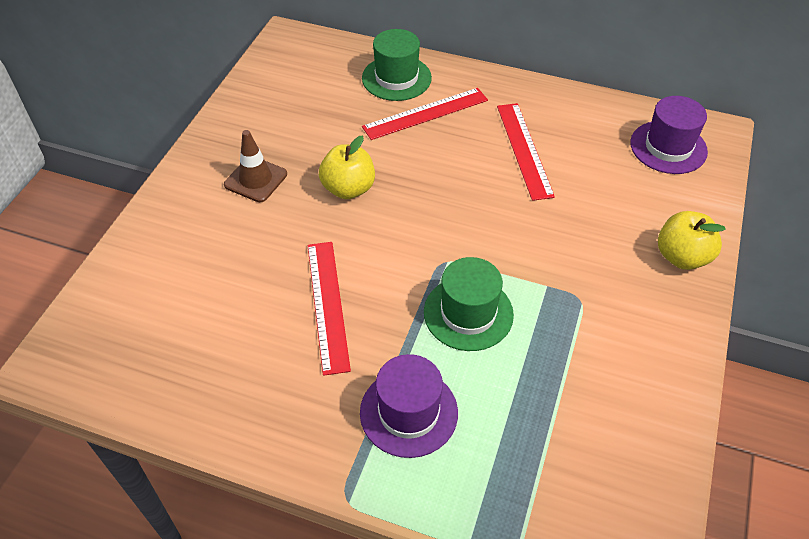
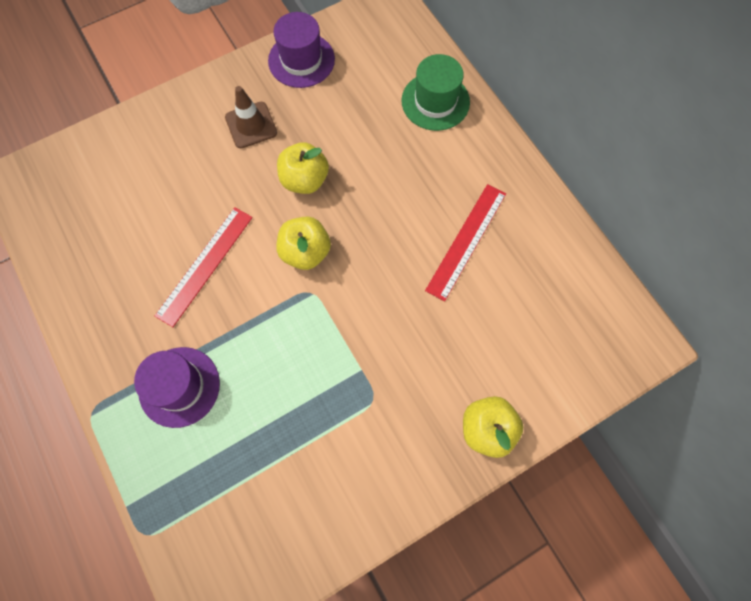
camera: 40 degrees right, 20 degrees up
(407, 237) = (305, 252): none -> yellow apple
(425, 113) = (424, 151): red ruler -> none
(468, 313) = (286, 346): green hat -> none
(668, 147) = (587, 326): purple hat -> purple hat (301, 60)

